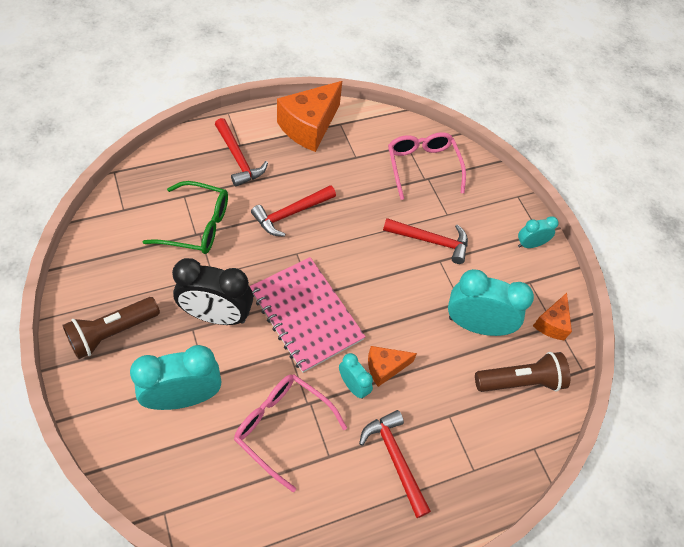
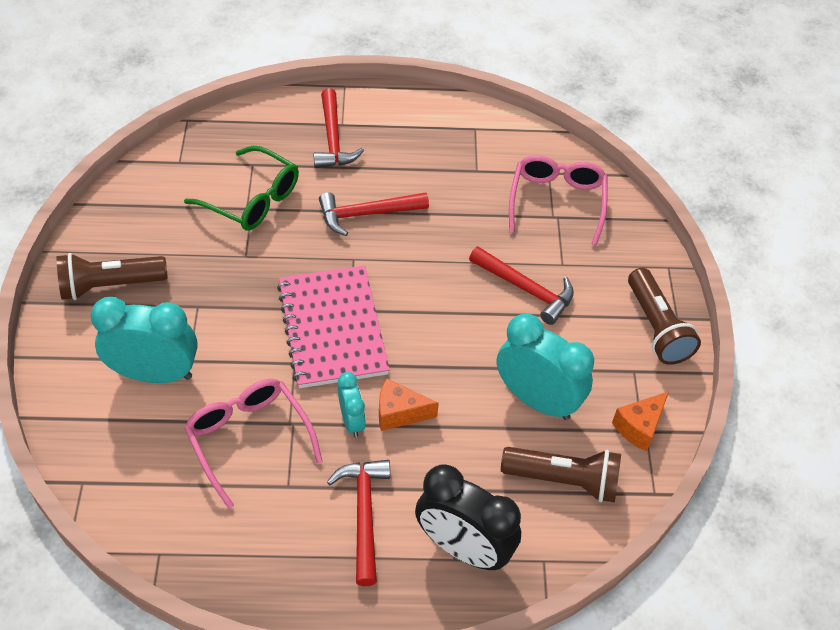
camera: 25 degrees right, 5 degrees down
(216, 316) = (230, 300): black clock -> black clock (463, 548)
(309, 127) = (435, 123): orange cheese -> none
(530, 244) = (656, 327): turquoise clock -> brown flashlight

